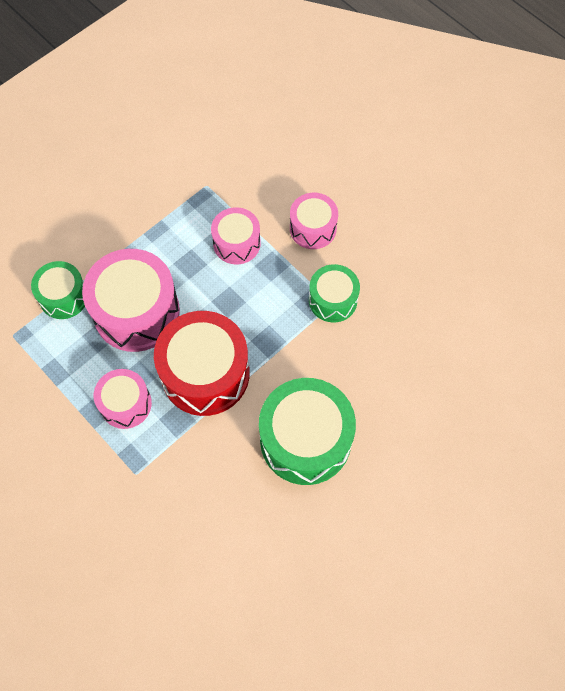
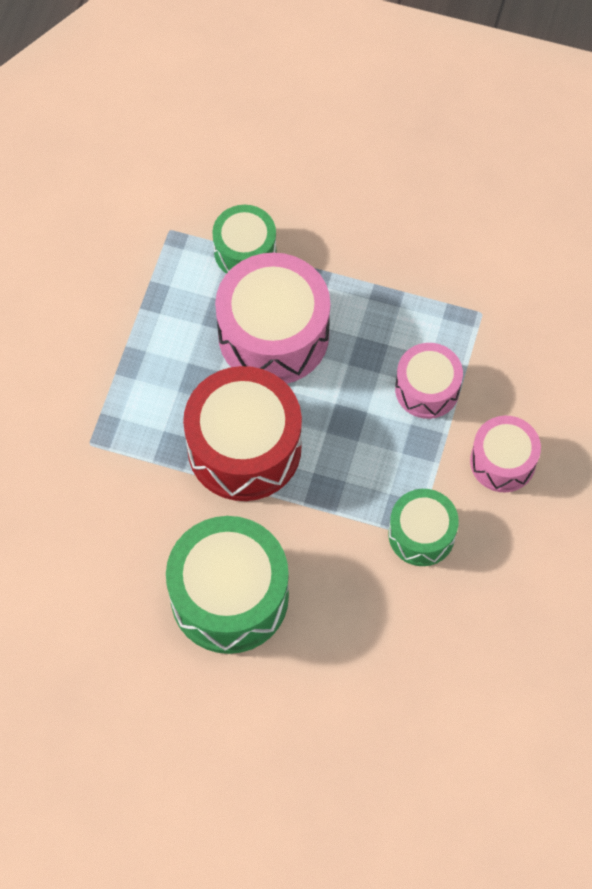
camera: 60 degrees right, 0 degrees up
(125, 404) = (160, 387): pink drum -> none

